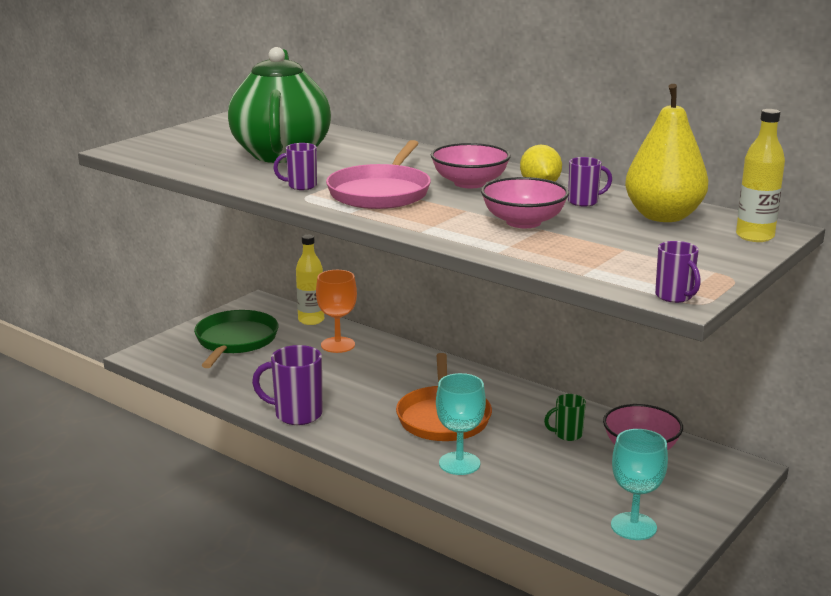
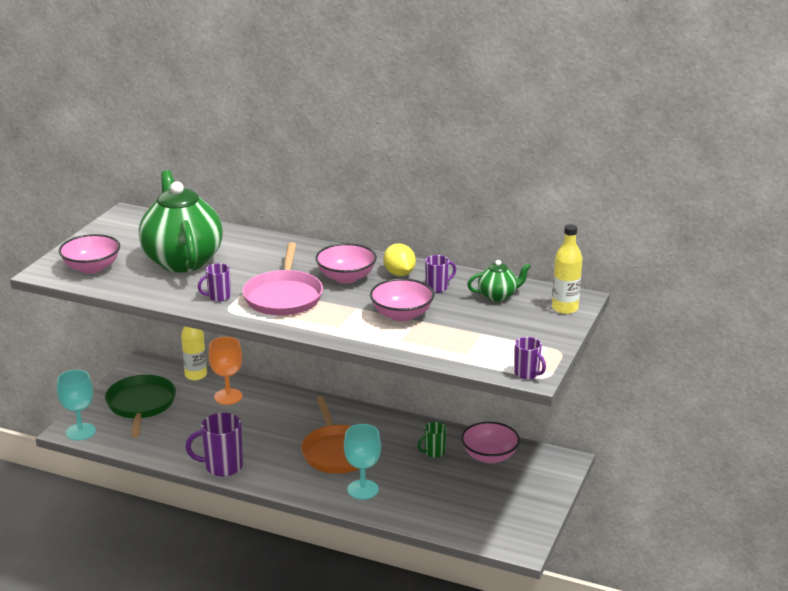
camera: 15 degrees left, 5 degrees up
(174, 151) = (92, 268): none -> pink bowl
(633, 526) = (500, 520): turquoise goblet -> turquoise goblet (80, 432)
(663, 216) = (498, 296): yellow pear -> green teapot

